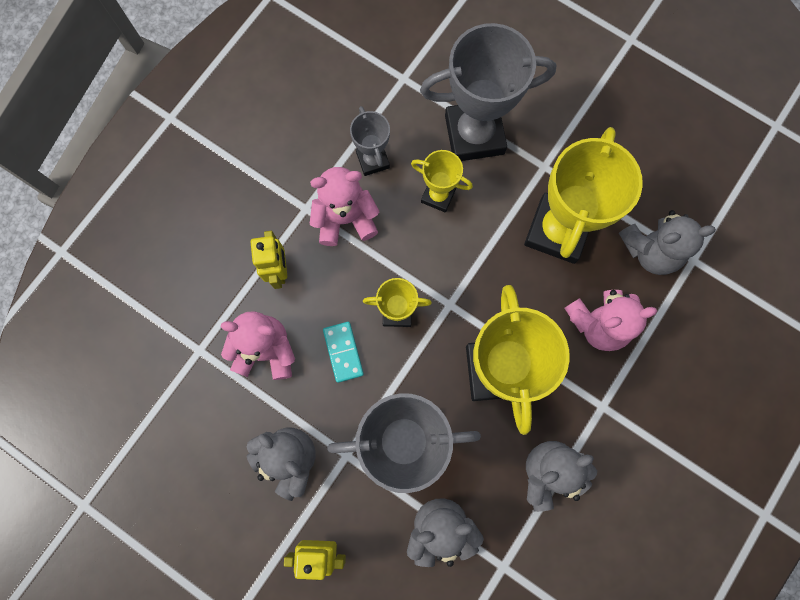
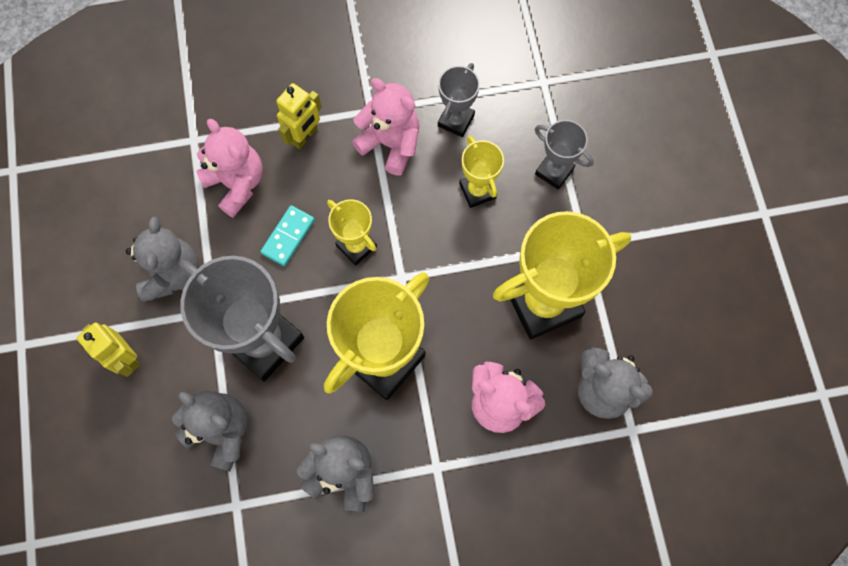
camera: 45 degrees right, 5 degrees down
(474, 135) = (554, 171): grey trophy -> grey trophy, size x0.51

